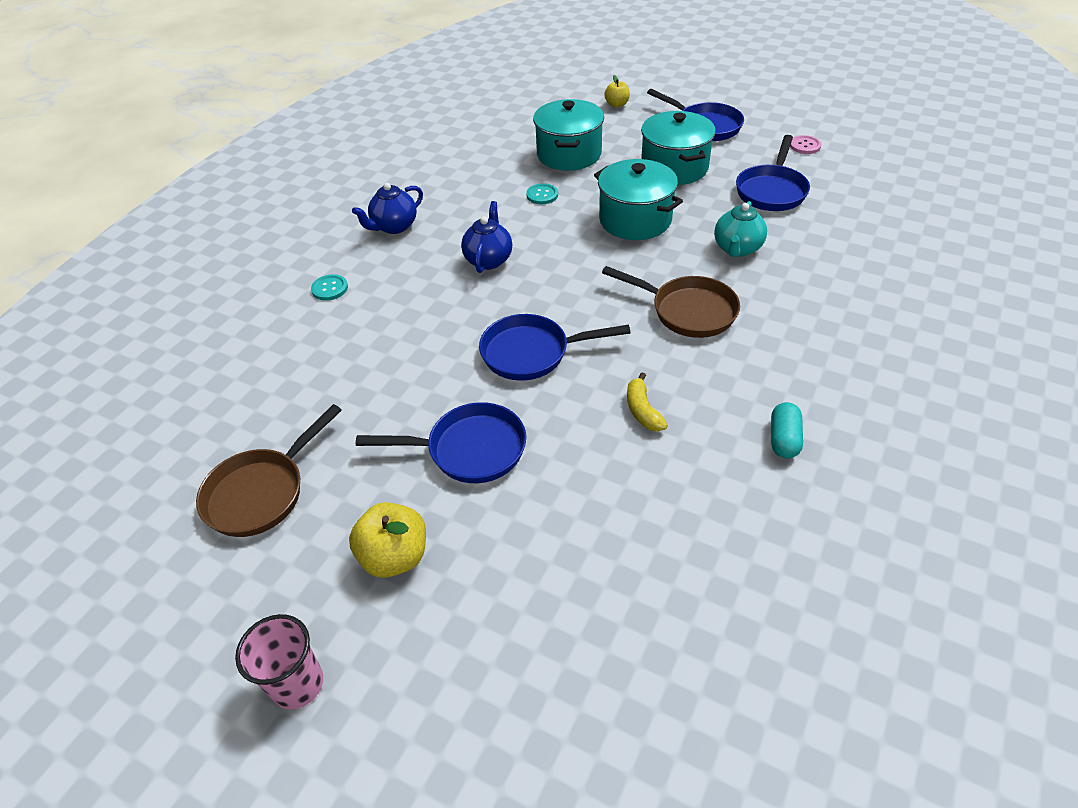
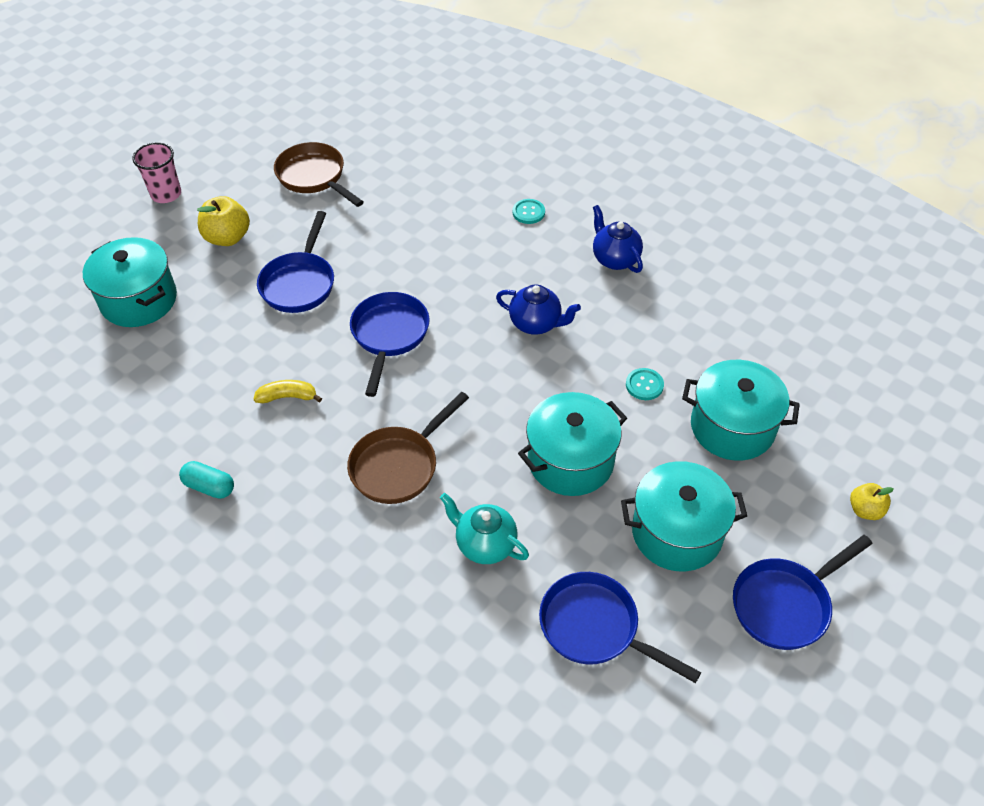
camera: 100 degrees right, 5 degrees up
(538, 625) = (139, 300): none -> turquoise pot
(805, 146) = (704, 721): pink button -> none

